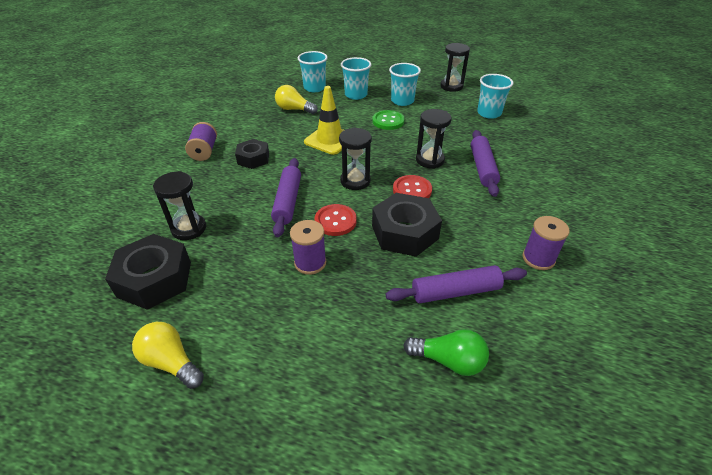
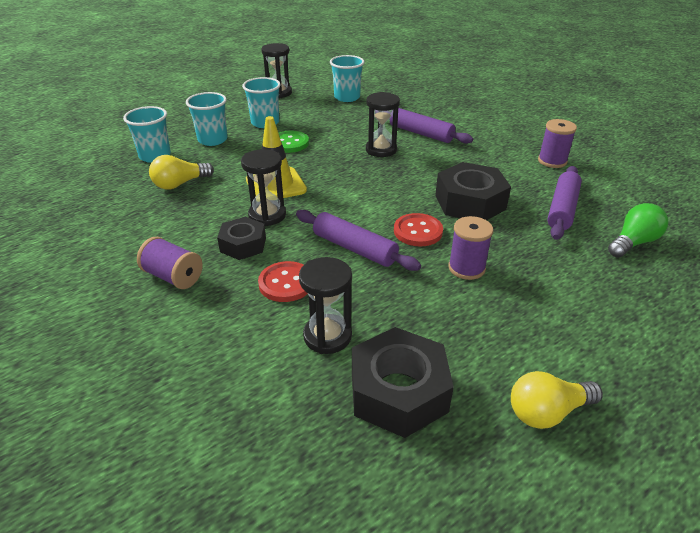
camera: 55 degrees left, 5 degrees down
(355, 181) = (366, 197): black hourglass -> black hourglass (267, 215)
(412, 190) = (414, 175): red button -> red button (286, 283)

